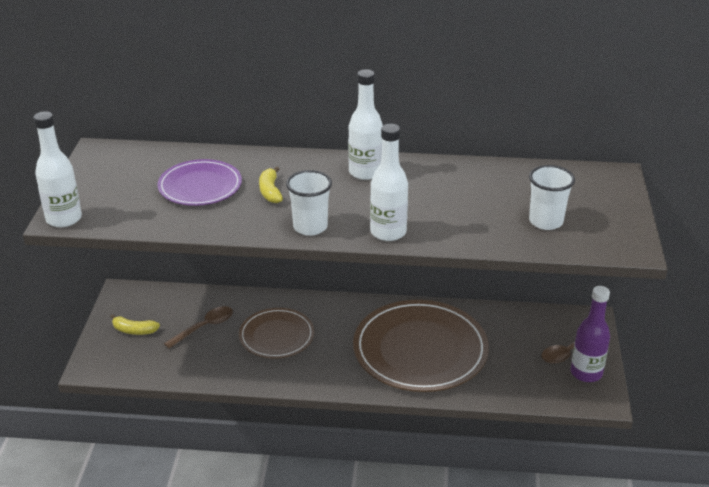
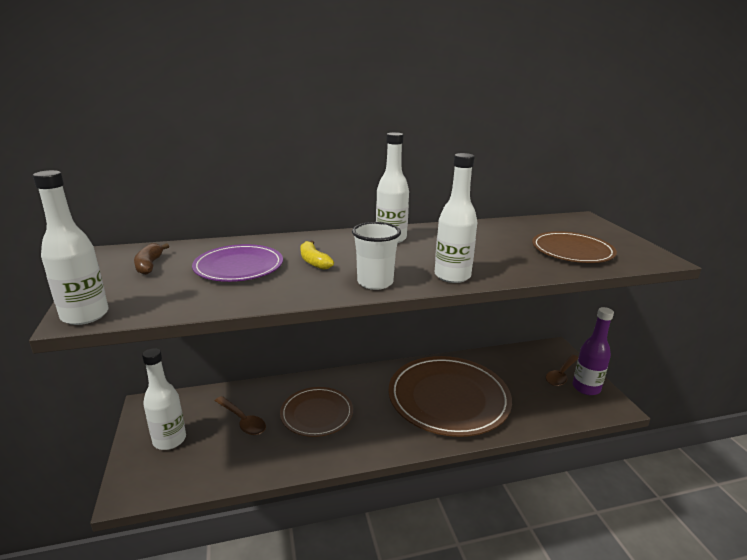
camera: 20 degrees left, 10 degrees down
(125, 171) = (149, 265): none -> brown banana
(134, 330) = (169, 440): yellow banana -> white bottle
(204, 327) = (243, 421): brown spoon -> brown spoon turned 105 degrees clockwise
(546, 221) = (572, 251): white cup -> brown plate

